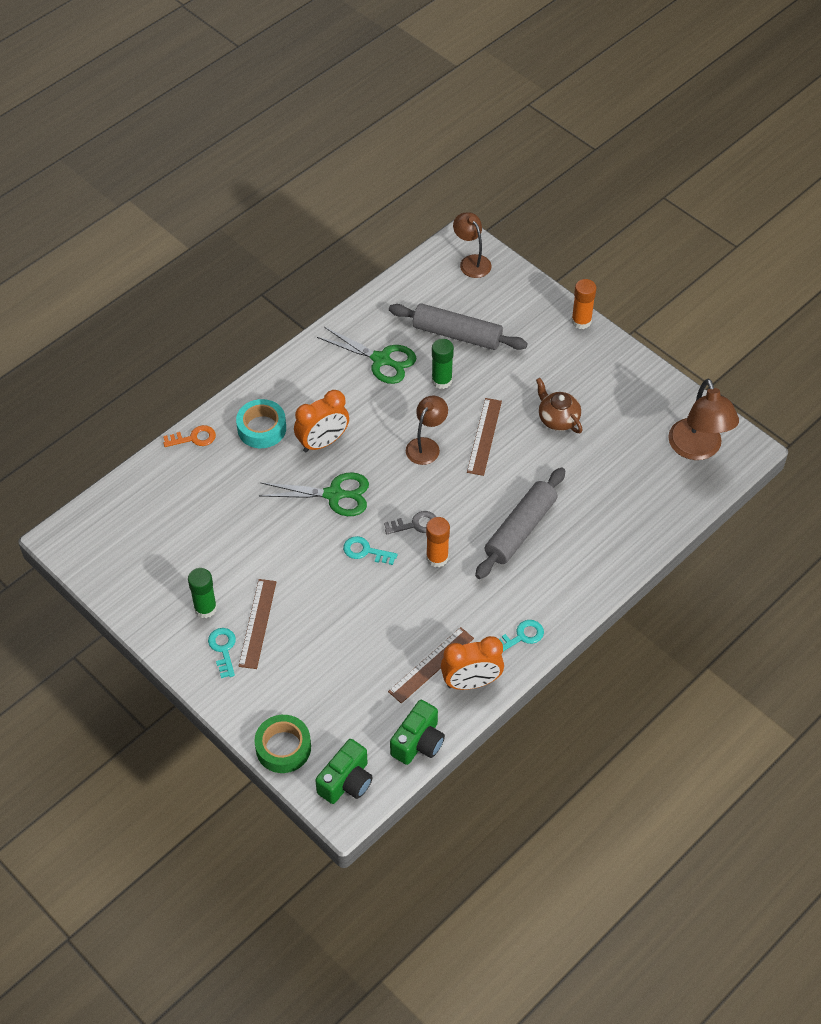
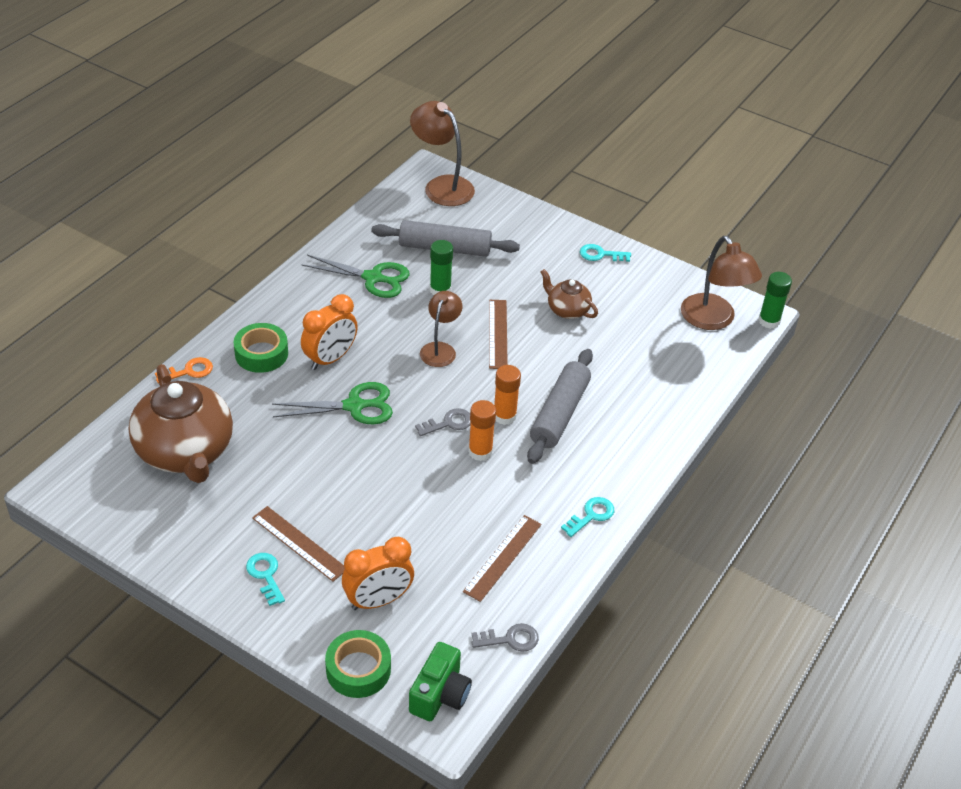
camera: 15 degrees left, 10 degrees down
(176, 520) = (185, 452): none -> brown teapot
(205, 608) = (236, 536): green glue stick -> green glue stick (769, 321)
(257, 623) = (299, 543): brown ruler -> brown ruler turned 45 degrees counterclockwise
(261, 428) = (261, 354): turquoise tape -> green tape
(365, 551) = (401, 455): turquoise key -> turquoise key (600, 254)
(418, 742) = (510, 639): green camera -> grey key
(471, 262) = (442, 186): brown lamp -> brown lamp, size x1.56
(471, 682) = (551, 569): orange clock -> orange clock (378, 600)
(581, 321) = (564, 224): orange glue stick -> orange glue stick (504, 416)

